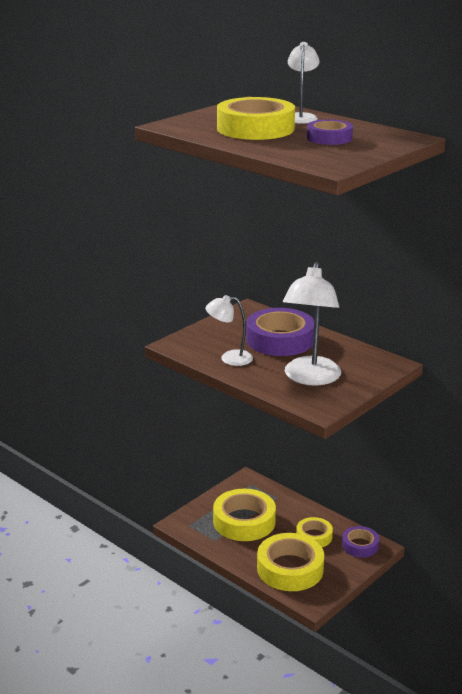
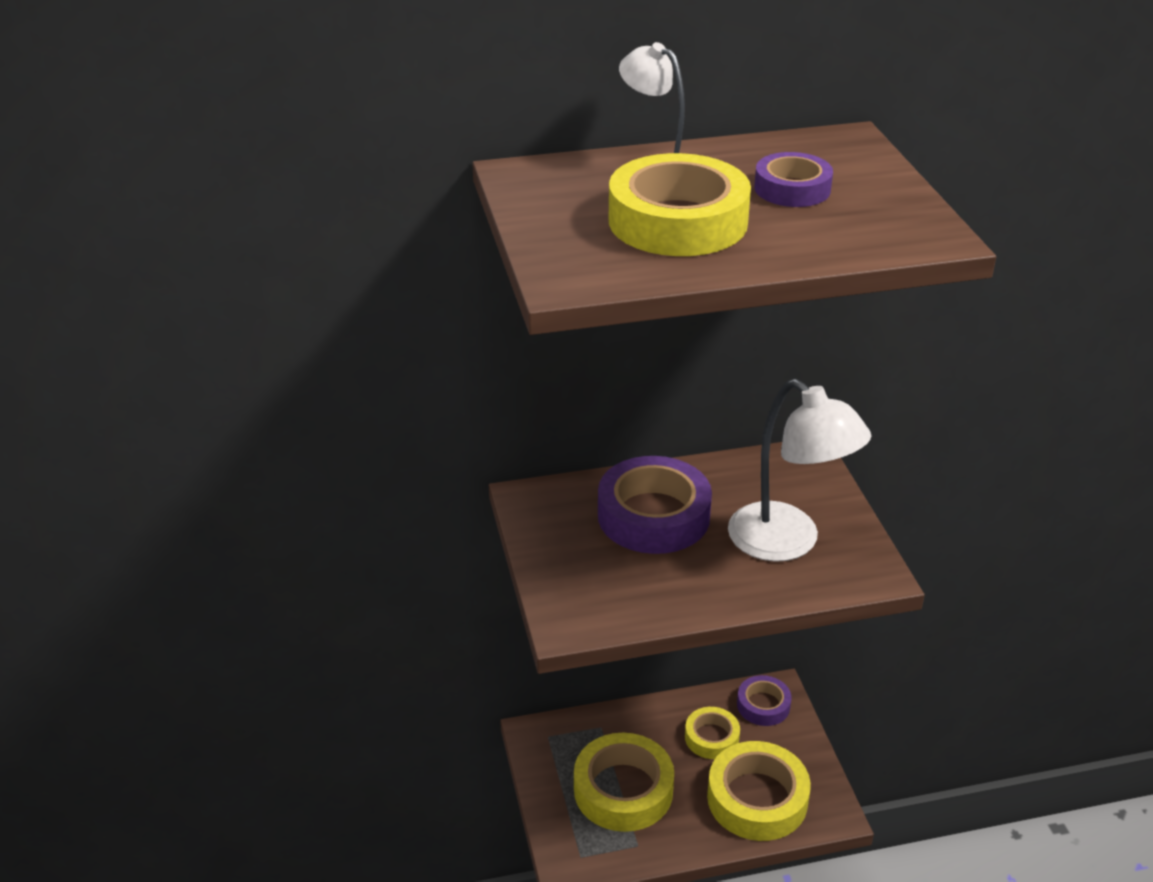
camera: 55 degrees left, 10 degrees up
(229, 358) = (663, 588): white lamp -> none

